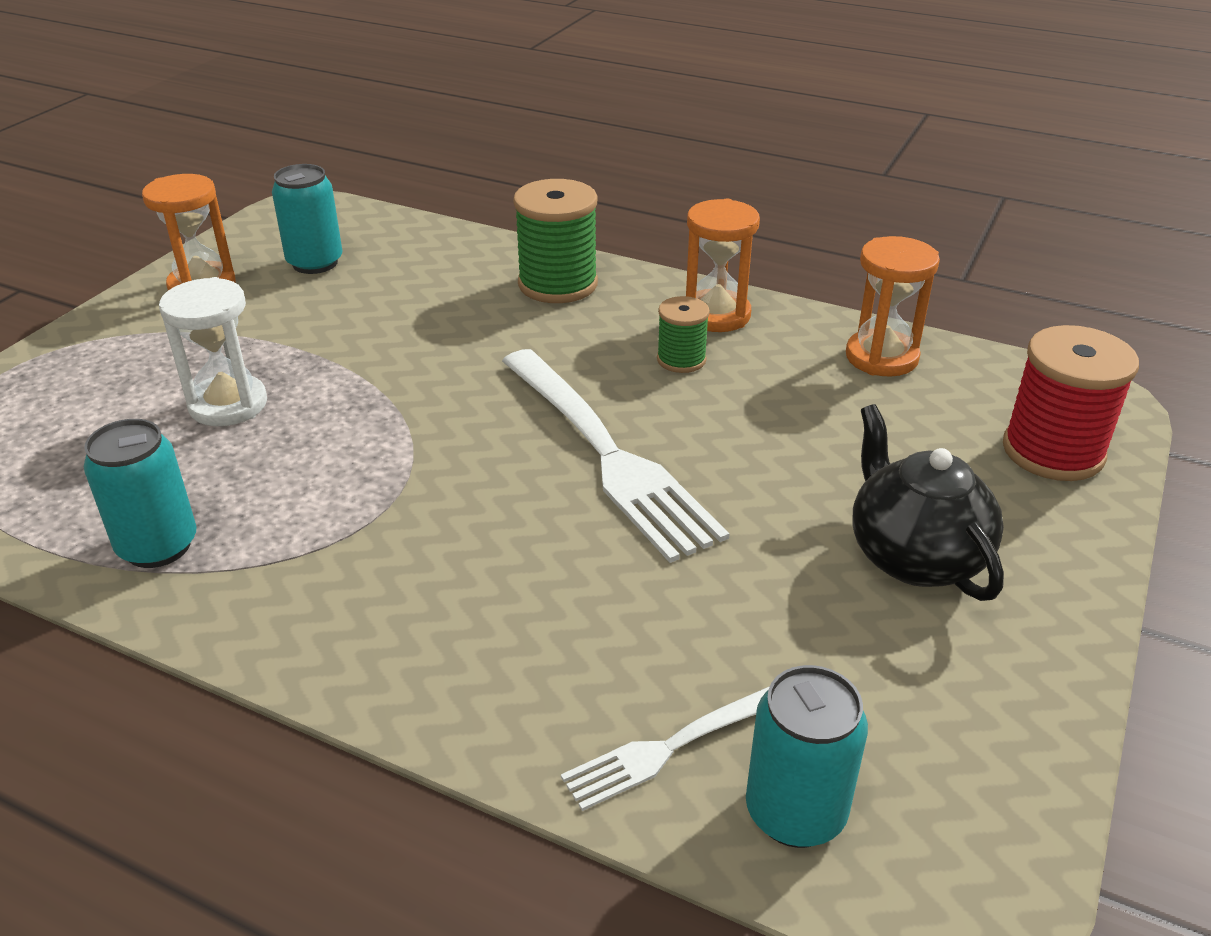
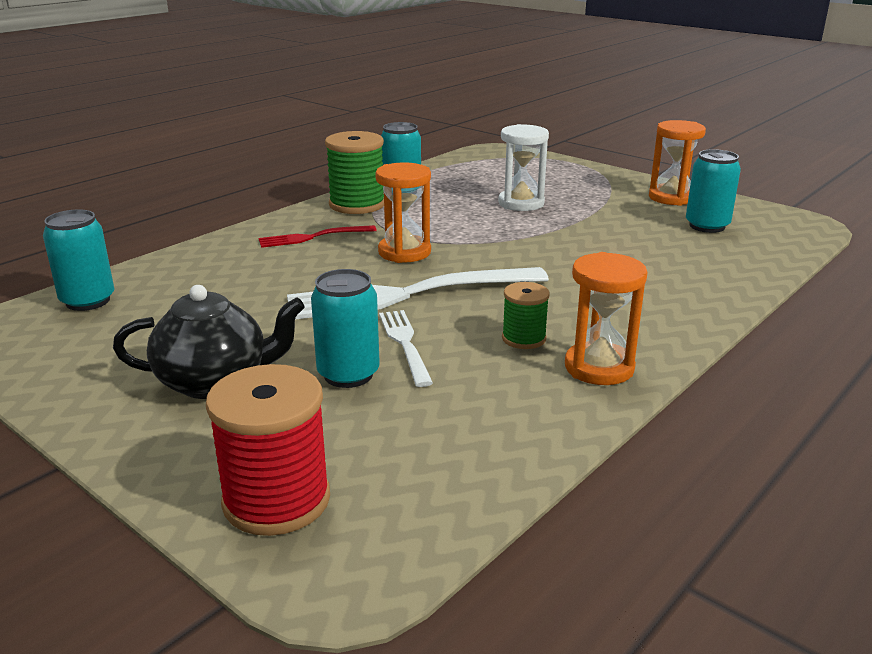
camera: 105 degrees right, 10 degrees down
(421, 603) = (313, 237): none -> red fork
(558, 284) = (668, 304): green spool -> green spool (357, 204)
(671, 747) = (159, 280): white fork -> white fork (405, 344)
(829, 459) = (348, 374): none -> turquoise can
(881, 357) = (491, 443): orange hourglass -> orange hourglass (404, 252)

